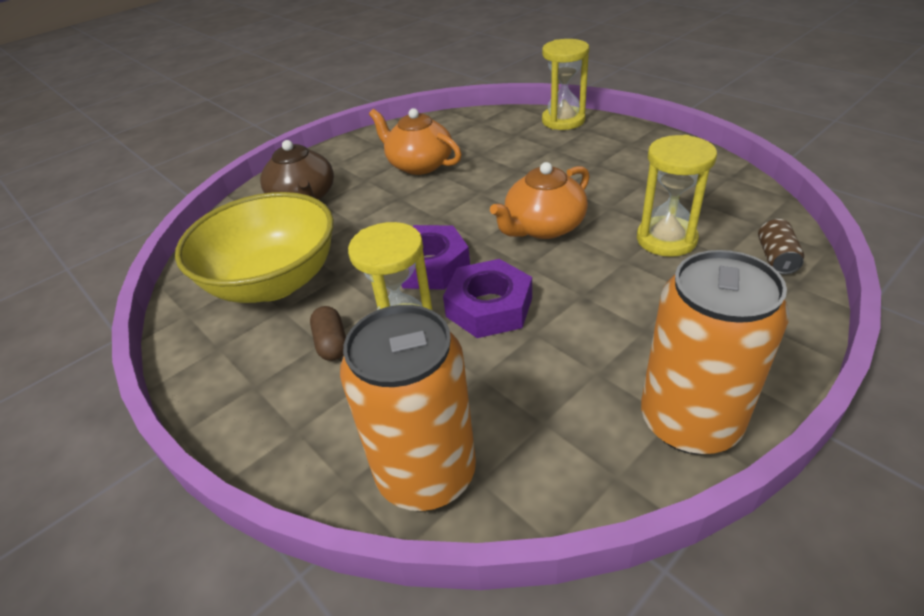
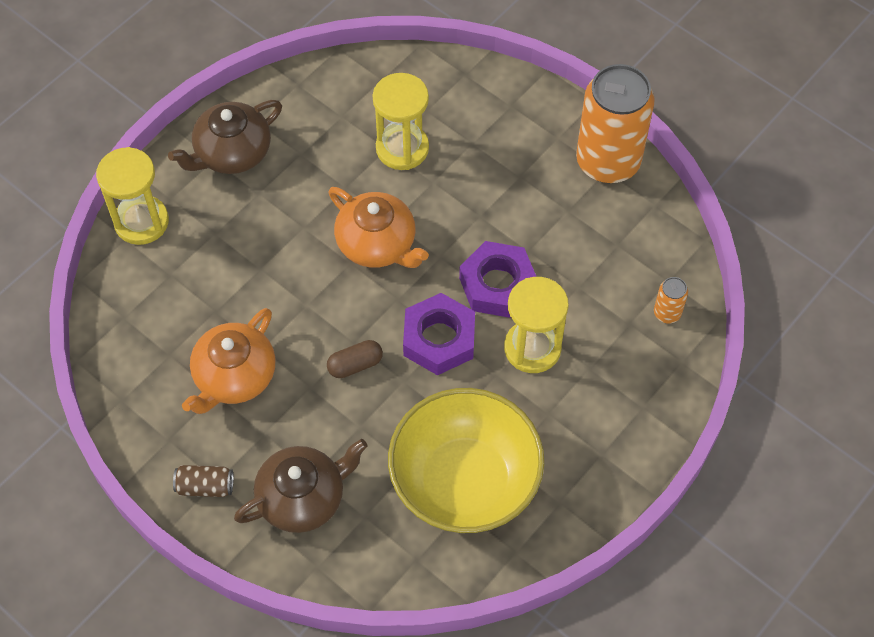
camera: 100 degrees left, 20 degrees up
(331, 343) = (549, 404): brown capsule -> brown capsule (355, 365)
(426, 473) = (667, 313): orange can -> orange can, size x0.41
(638, 150) = (232, 153): none -> brown teapot
(776, 258) = (431, 78): brown can -> brown can (205, 486)

